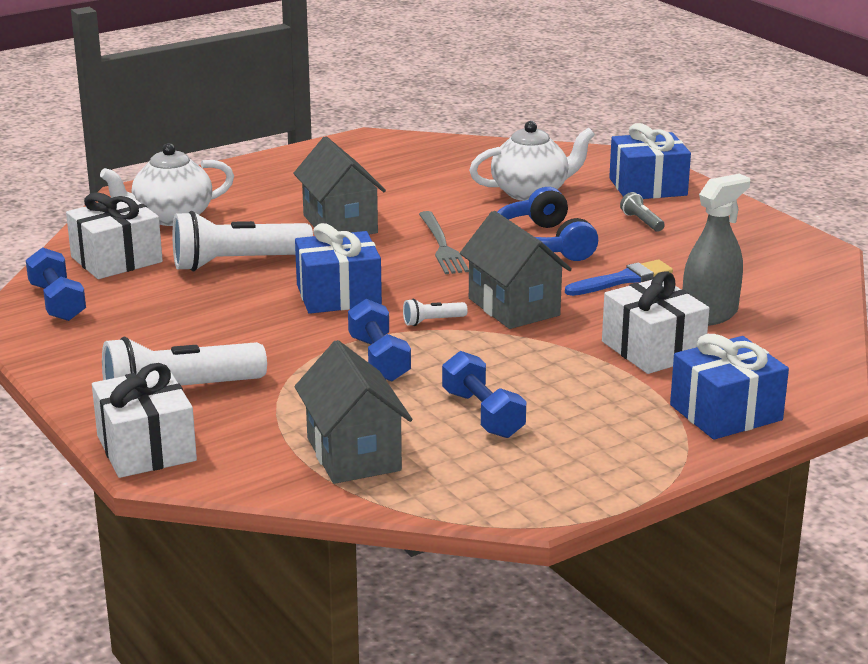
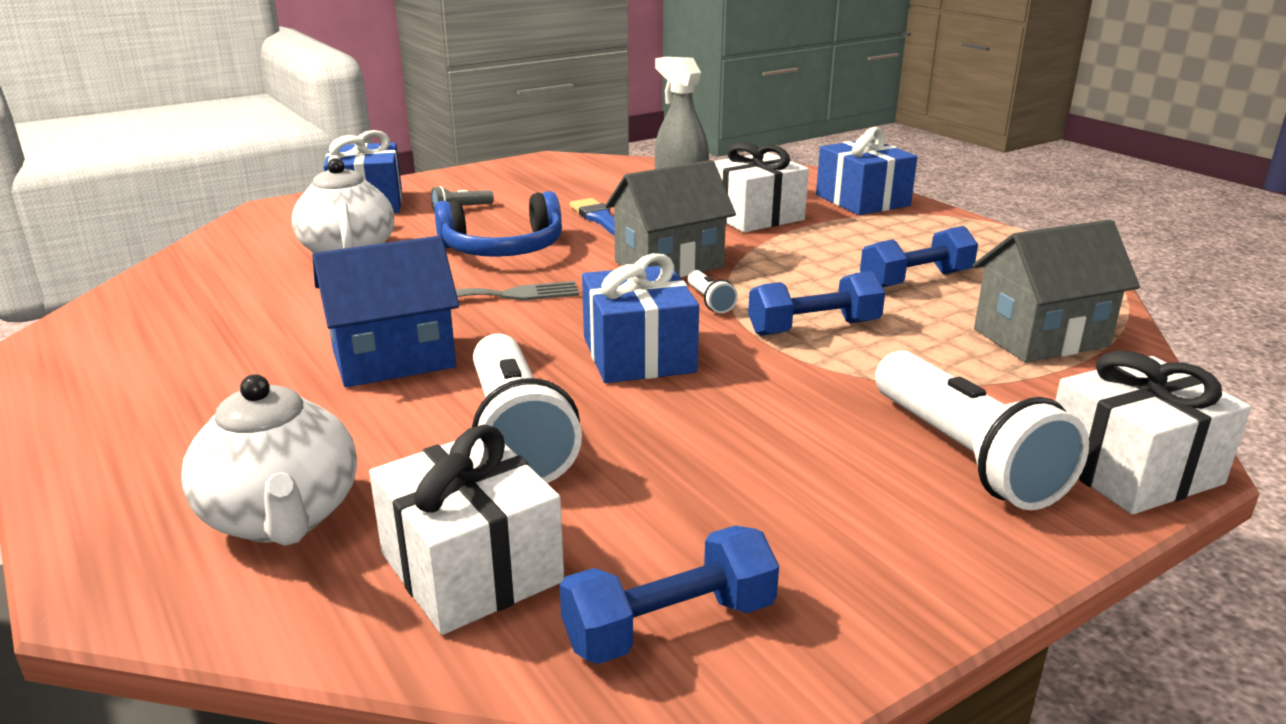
camera: 90 degrees left, 0 degrees up
(340, 224) = (394, 359): grey house -> blue house

